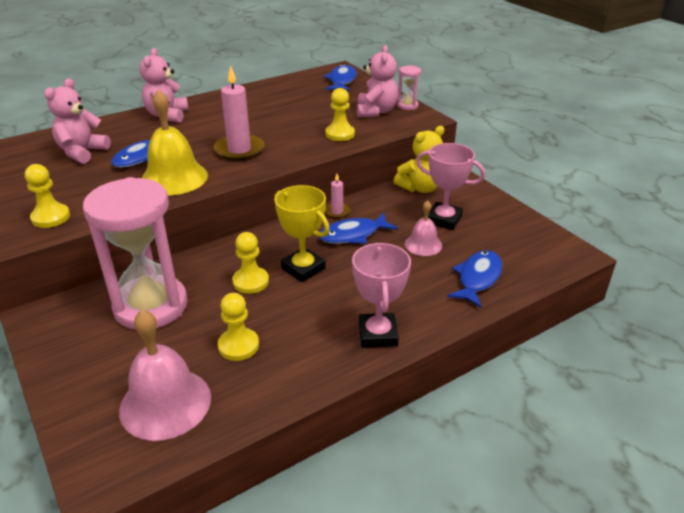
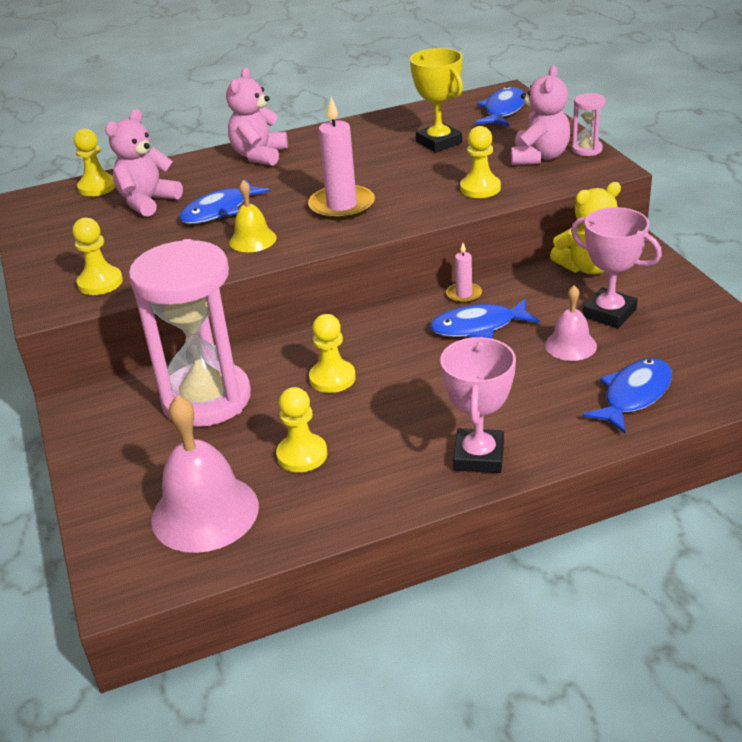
camera: 15 degrees right, 0 degrees up
(37, 142) = (97, 187): none -> yellow pawn
(174, 178) = (253, 240): yellow bell -> yellow bell, size x0.56
(303, 268) = (402, 366): yellow trophy -> yellow trophy (439, 142)

